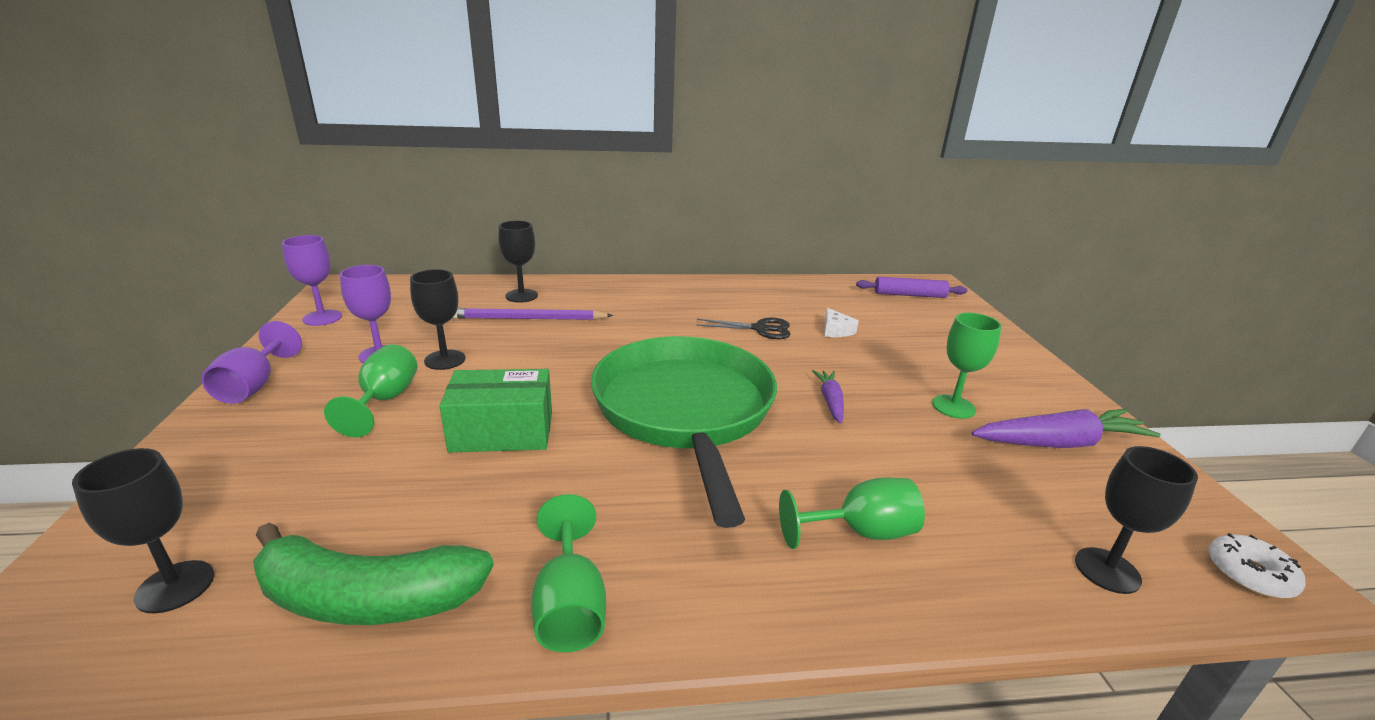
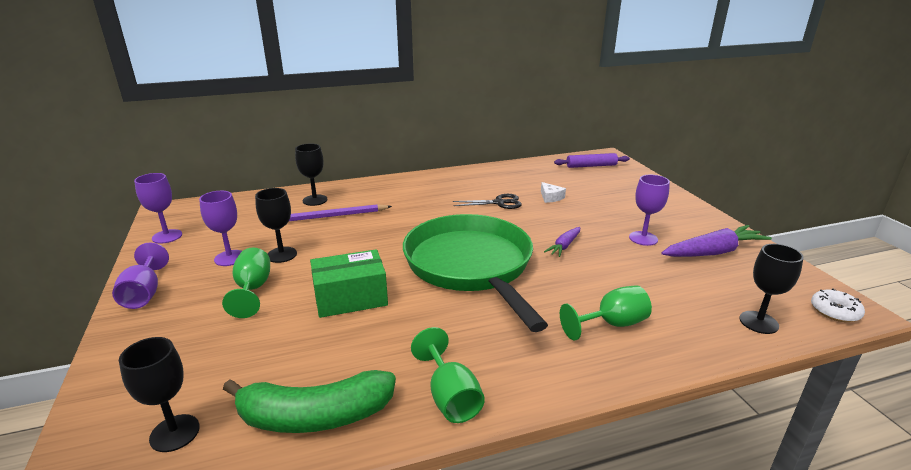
camera: 10 degrees left, 0 degrees up
(830, 401) = (564, 246): purple carrot -> purple carrot turned 135 degrees counterclockwise
(953, 407) = (643, 238): green goblet -> purple goblet

